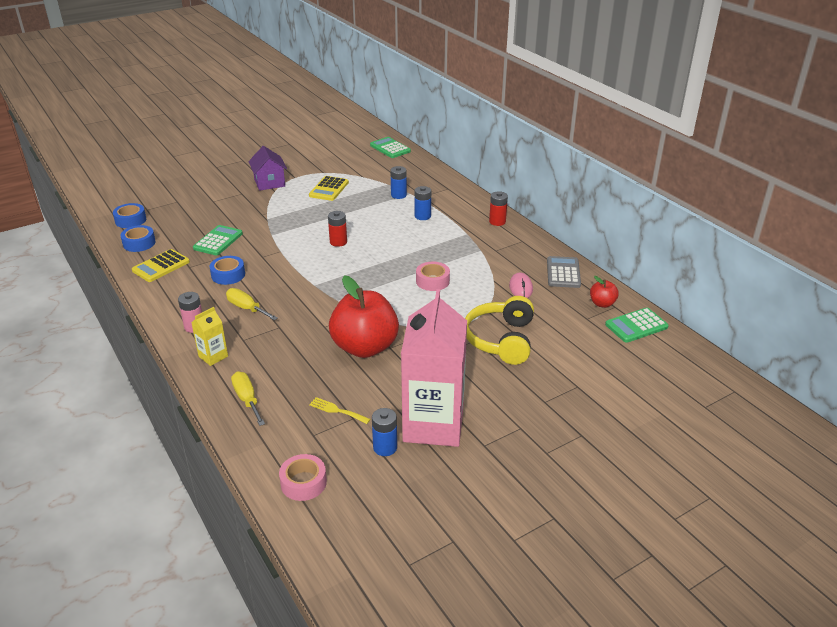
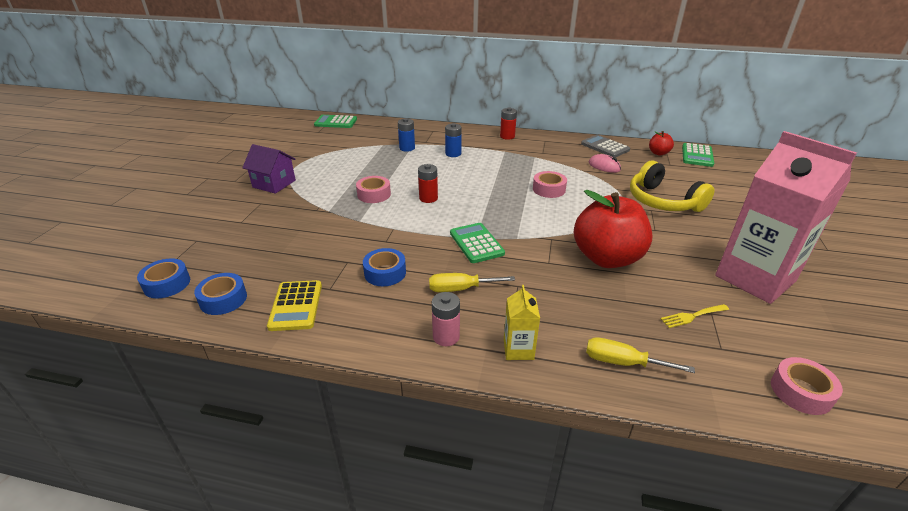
camera: 45 degrees left, 0 degrees up
(218, 241) = (316, 251): green calculator -> green calculator (476, 243)
(311, 221) = (374, 194): none -> pink tape
(329, 189) = (341, 166): yellow calculator -> none
(385, 447) = (772, 317): blue battery -> none

